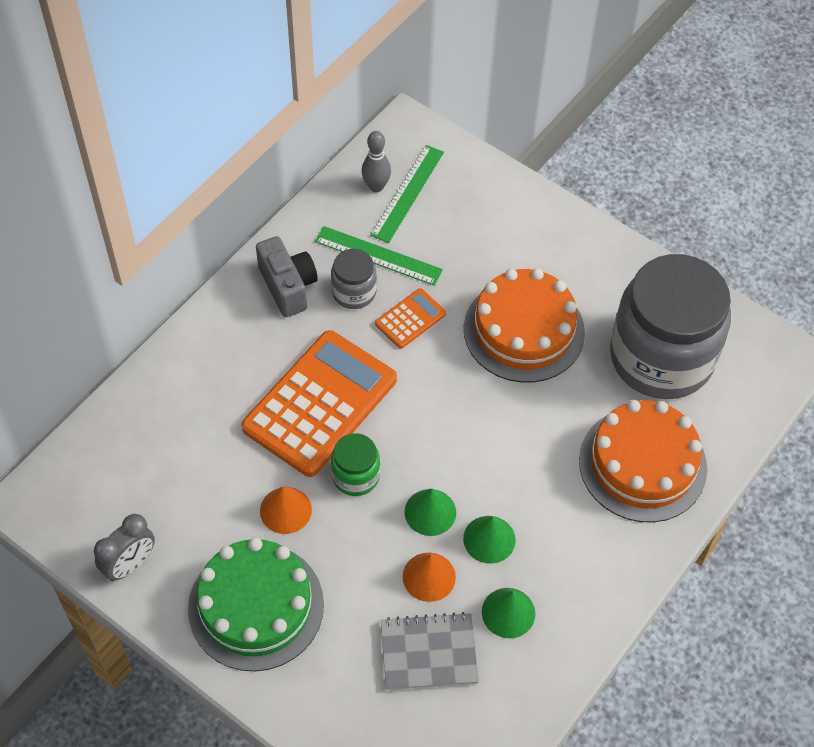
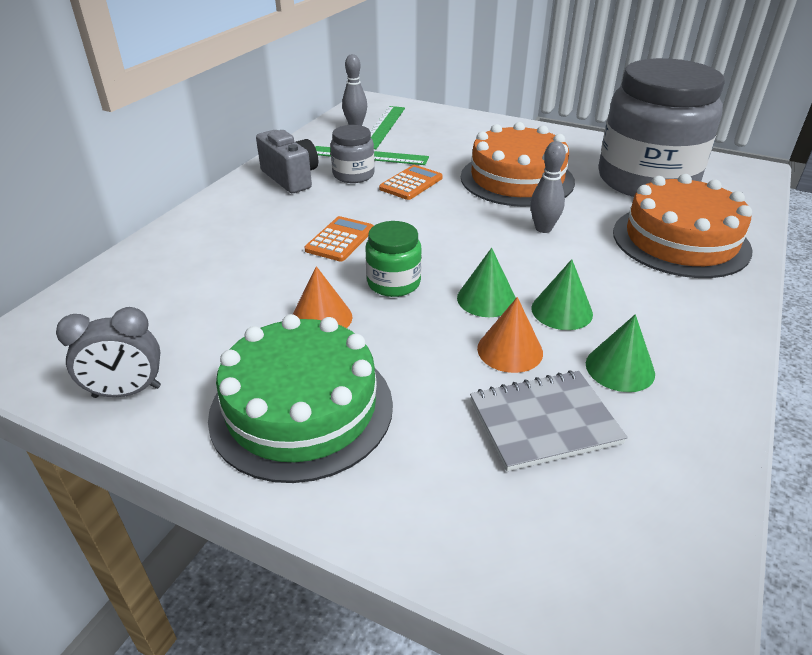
camera: 10 degrees left, 20 degrees down
(130, 564) = (127, 392): grey clock -> grey clock turned 45 degrees clockwise
(320, 404) = (340, 240): orange calculator -> orange calculator, size x0.45
(518, 421) = (543, 228): none -> grey bowling pin

